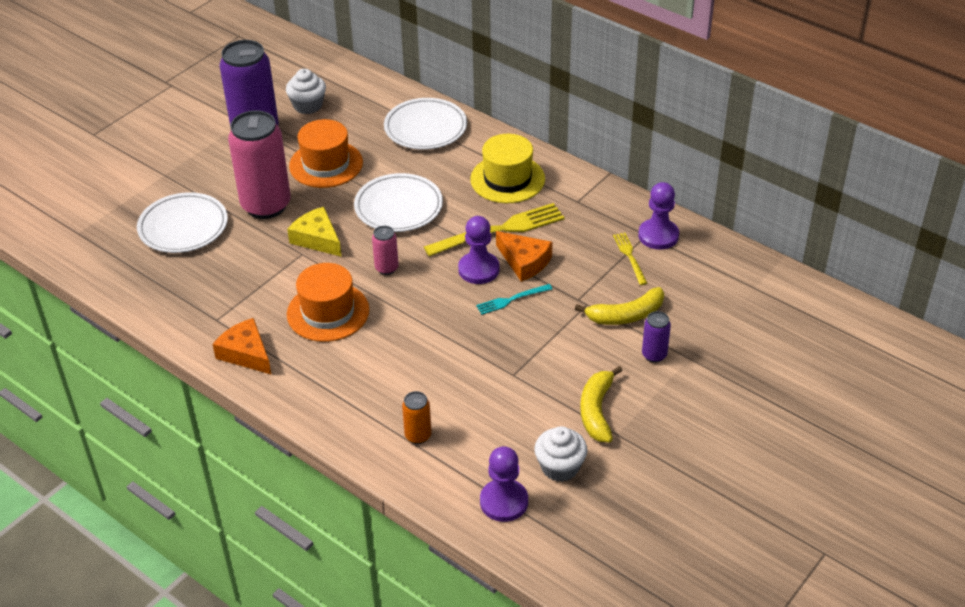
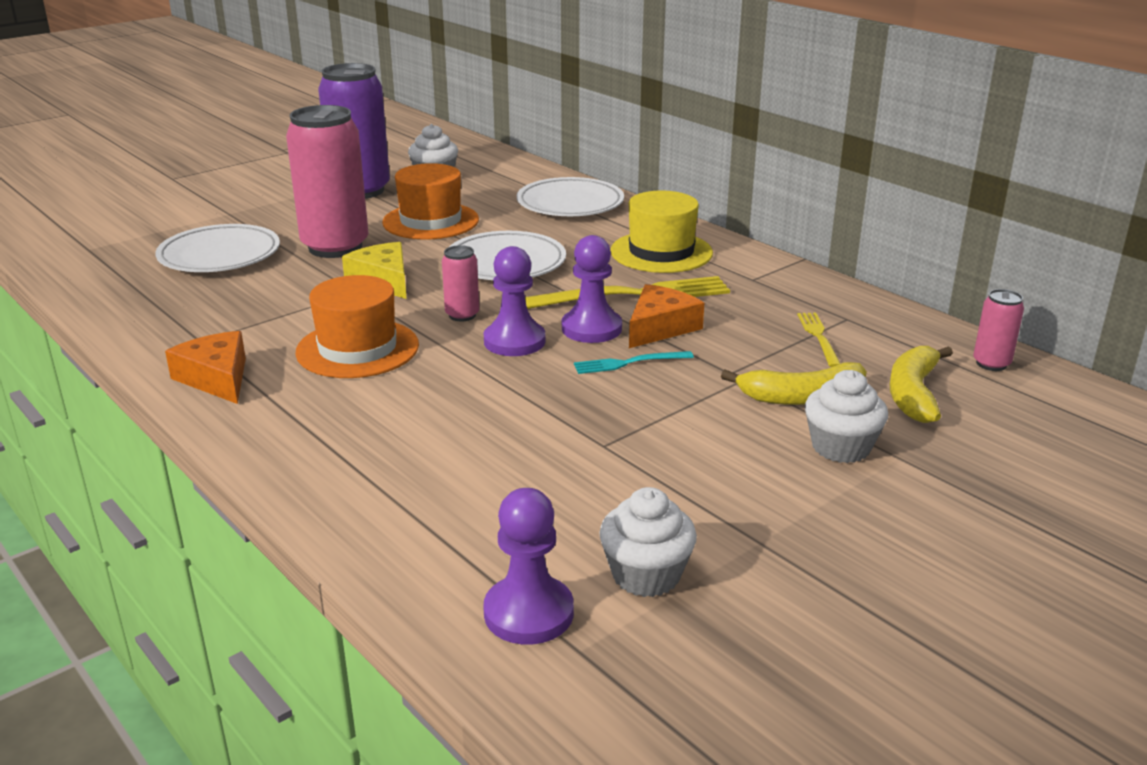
camera: 10 degrees right, 15 degrees down
(418, 436) = (420, 502): orange can -> none
(524, 262) = (660, 327): orange cheese -> orange cheese turned 105 degrees counterclockwise
(597, 411) = (730, 506): yellow banana -> yellow banana (913, 394)
(654, 355) = (841, 447): purple can -> white cupcake
(658, 235) = (865, 321): purple pawn -> purple pawn (514, 341)
(740, 267) = (991, 364): none -> pink can

